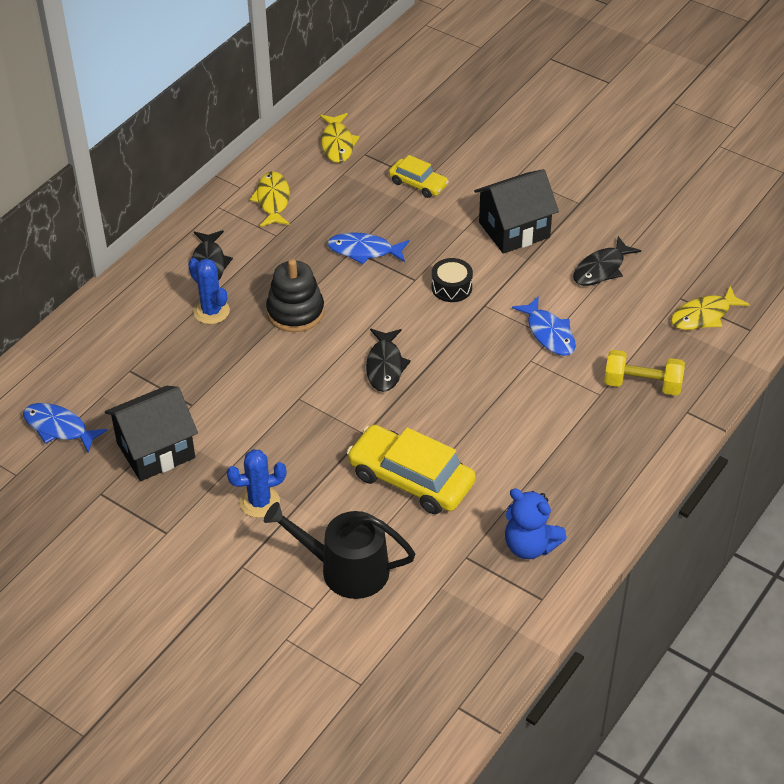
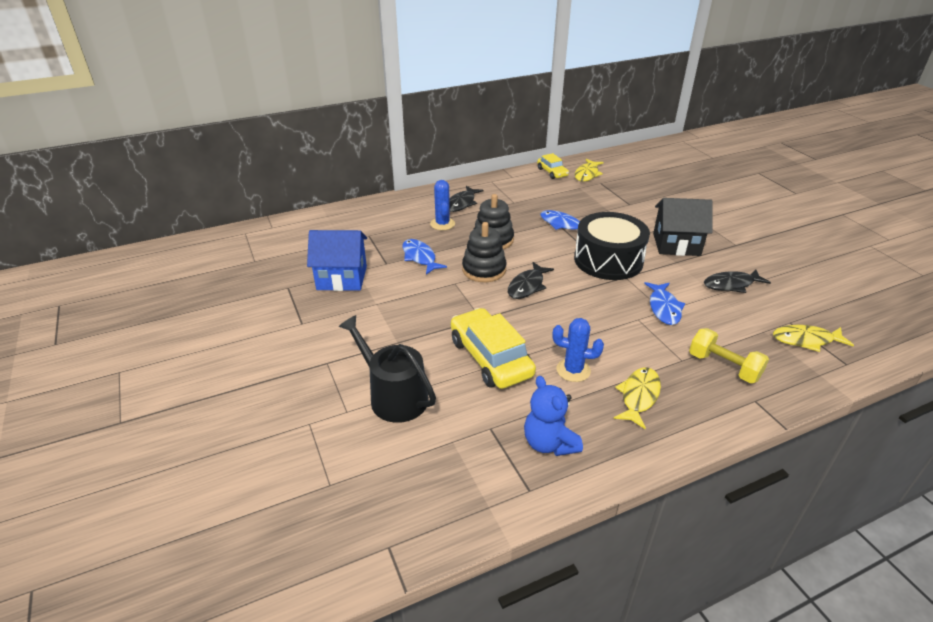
camera: 30 degrees right, 10 degrees down
(59, 428) = (301, 248): blue fish -> blue fish (420, 257)
(156, 450) = (342, 278): black house -> blue house
(260, 502) = (375, 330): blue cactus -> blue cactus (573, 370)
(273, 200) = (526, 187): yellow fish -> yellow fish (639, 396)
(318, 364) = (484, 270): none -> black stacking toy
(418, 184) = (624, 204): yellow car -> yellow car (552, 172)
(451, 287) = (608, 260): black drum -> black drum, size x2.20

